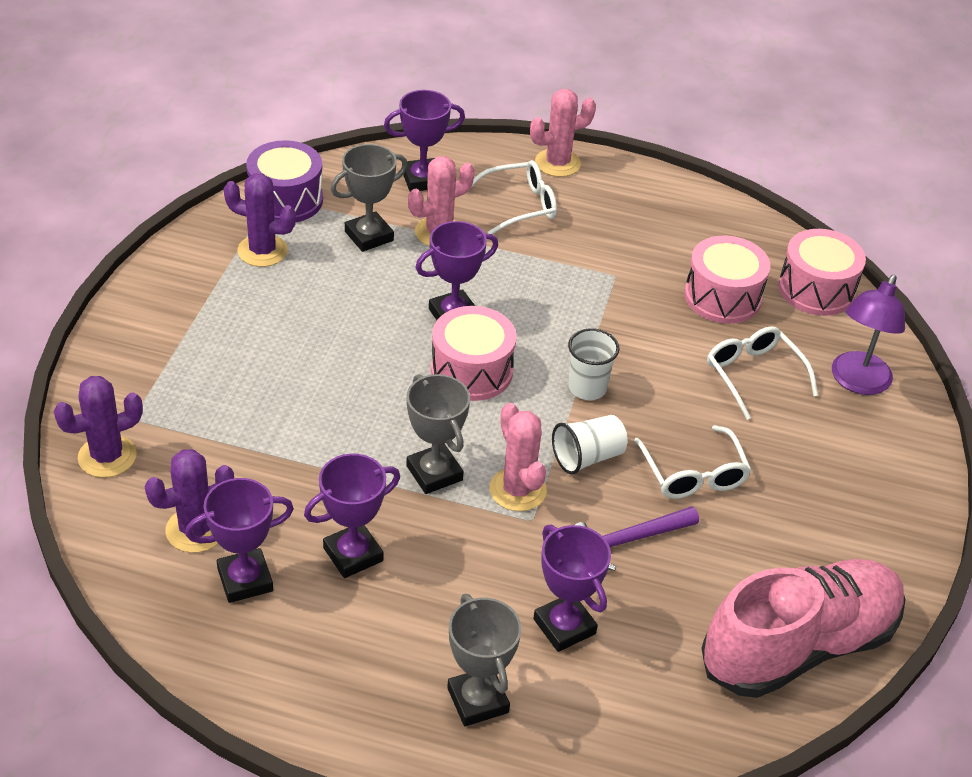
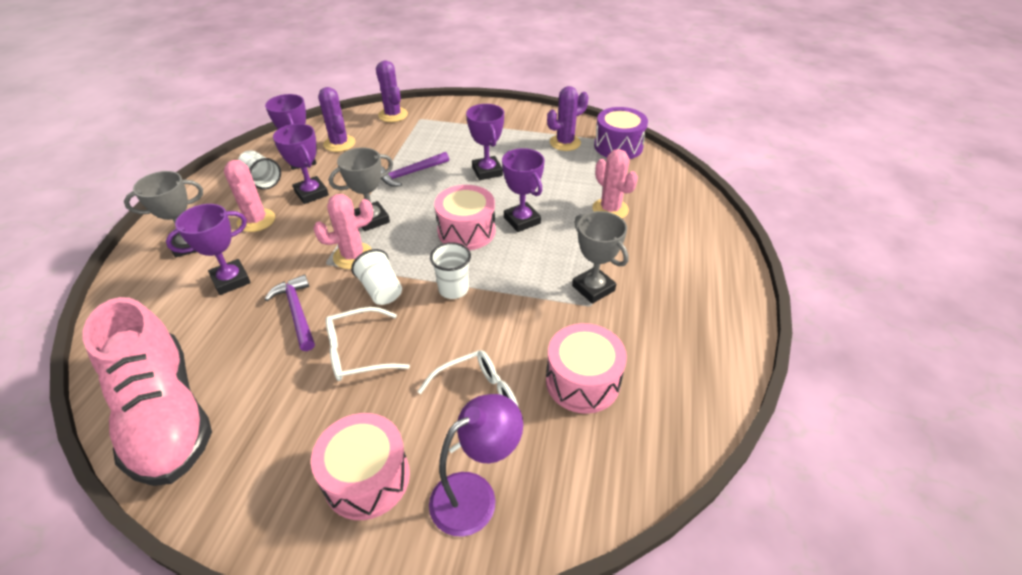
camera: 90 degrees right, 0 degrees up
(262, 251) = (565, 143): purple cactus -> purple cactus turned 45 degrees clockwise
(298, 631) = (262, 180): none -> white cup
(316, 430) = (410, 173): none -> purple hammer
(369, 236) = (594, 180): grey trophy -> grey trophy (593, 288)
(422, 179) = (668, 199): purple trophy -> purple trophy (487, 171)
(520, 205) = (660, 248): white glasses -> none
(557, 163) = (729, 268): pink cactus -> pink cactus (256, 220)
(816, 289) = (617, 467): pink drum -> pink drum (367, 478)
(857, 382) = (475, 495): purple lamp -> purple lamp turned 120 degrees clockwise

